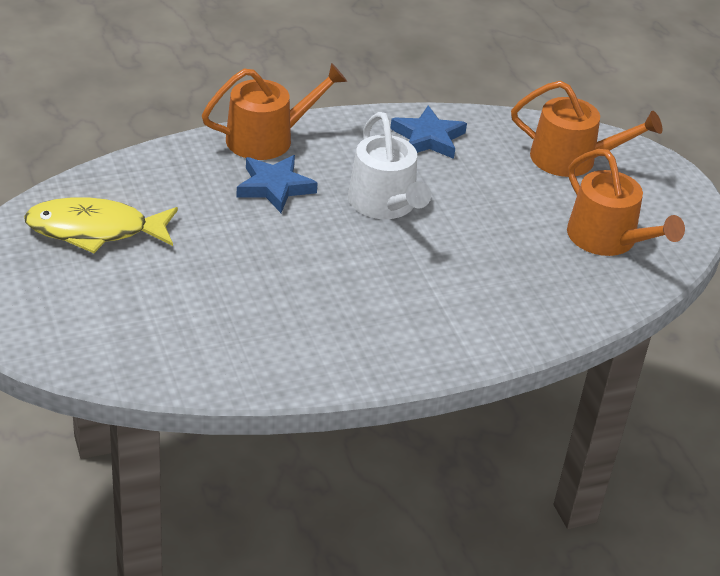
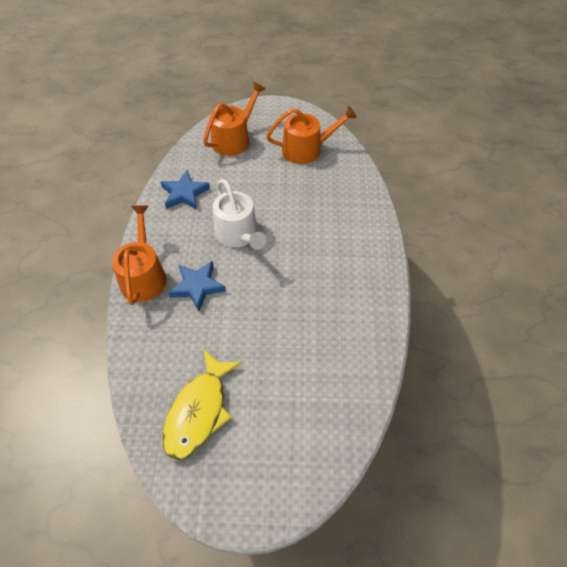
camera: 65 degrees left, 15 degrees up
(385, 204) = (238, 234): white watering can -> white watering can turned 60 degrees clockwise

